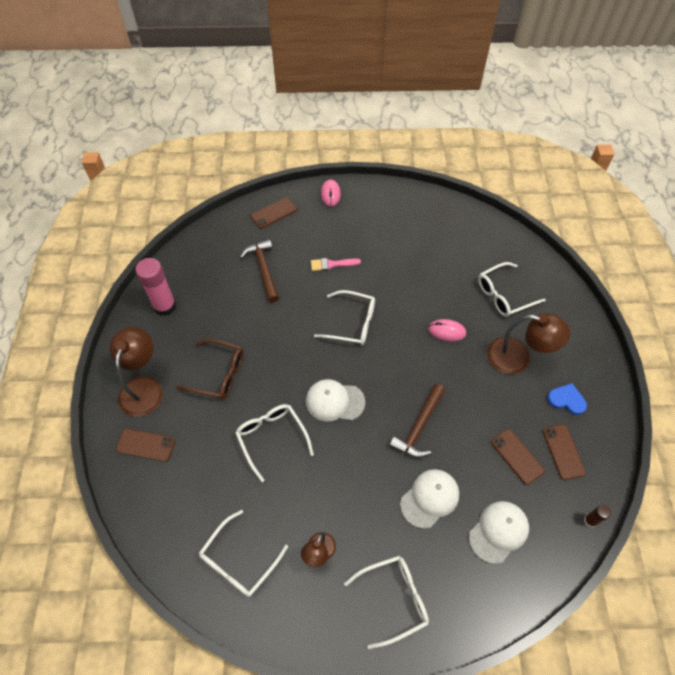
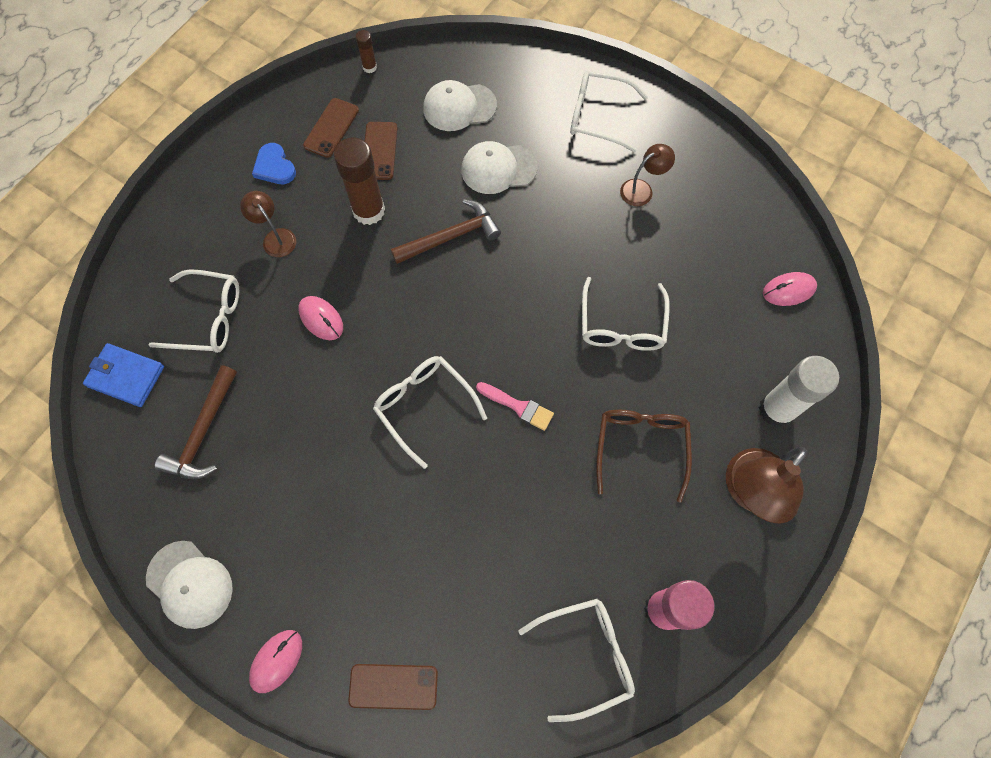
camera: 145 degrees left, 10 degrees up
(146, 445) = (776, 410): brown phone -> white glue stick
(171, 537) = (788, 290): none -> pink mouse
(218, 374) = (641, 447): brown glasses -> brown glasses turned 45 degrees clockwise
(239, 561) = (727, 228): white glasses -> white glasses (586, 655)
(263, 269) = (482, 578): brown hammer -> brown hammer (203, 432)
(332, 264) = (379, 517): pink brush -> pink brush (518, 406)
(334, 401) = (521, 321): white cap -> white cap (190, 584)
(483, 410) = (369, 211): none -> brown glue stick
(511, 247) = (126, 376): none -> blue wallet
(517, 358) = (275, 237): brown lamp -> brown lamp, size x0.56

